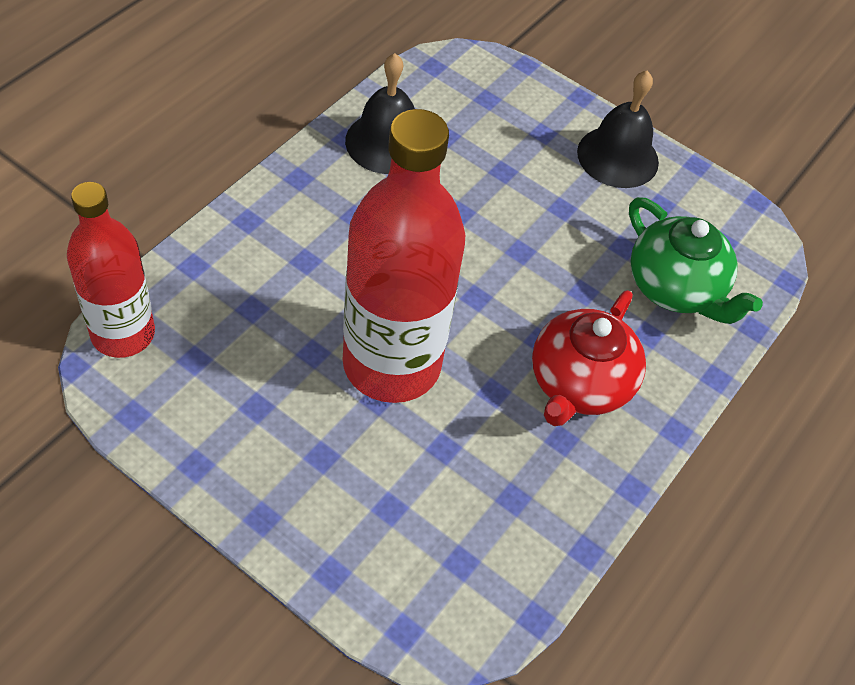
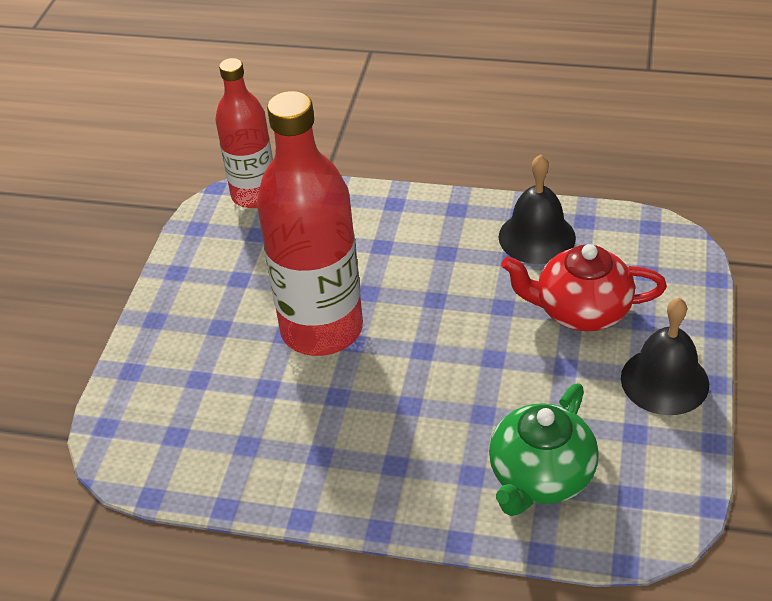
camera: 75 degrees right, 10 degrees down
(579, 383) = (382, 446): red teapot -> red teapot (581, 311)

